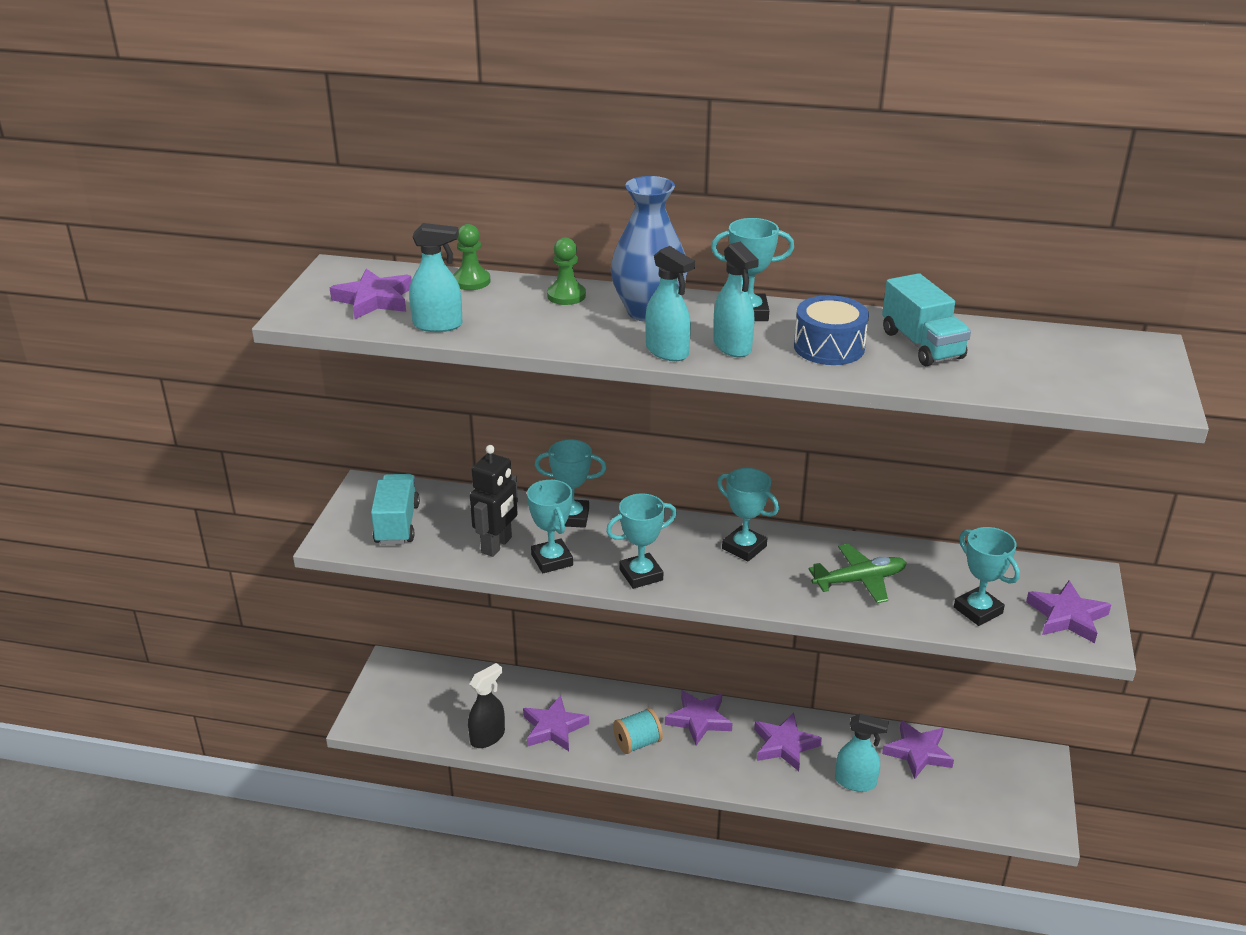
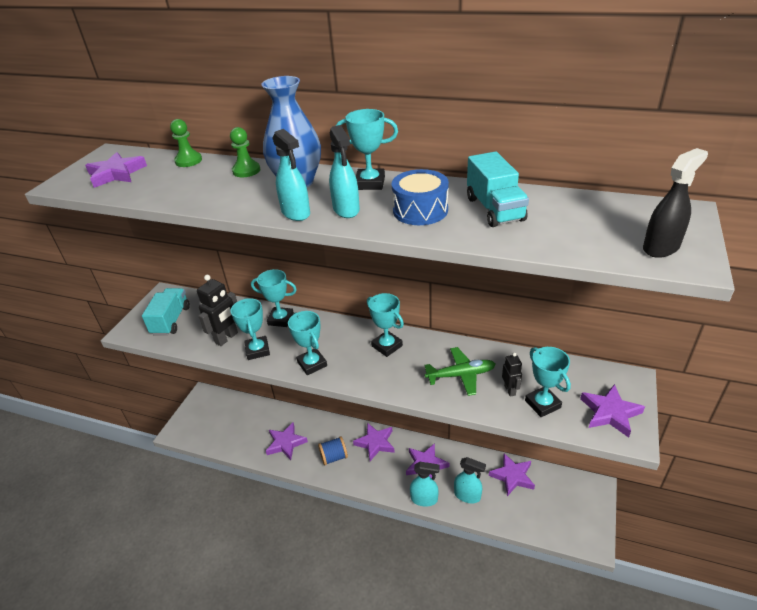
camera: 10 degrees right, 5 degrees up
(438, 325) = (146, 192): turquoise spray bottle -> turquoise spray bottle (424, 499)
(488, 737) = (245, 447): black spray bottle -> black spray bottle (661, 247)
(637, 743) = (334, 457): turquoise spool -> blue spool
(641, 575) = (312, 364): turquoise trophy -> turquoise trophy turned 75 degrees clockwise
(931, 596) = (510, 390): none -> black robot

